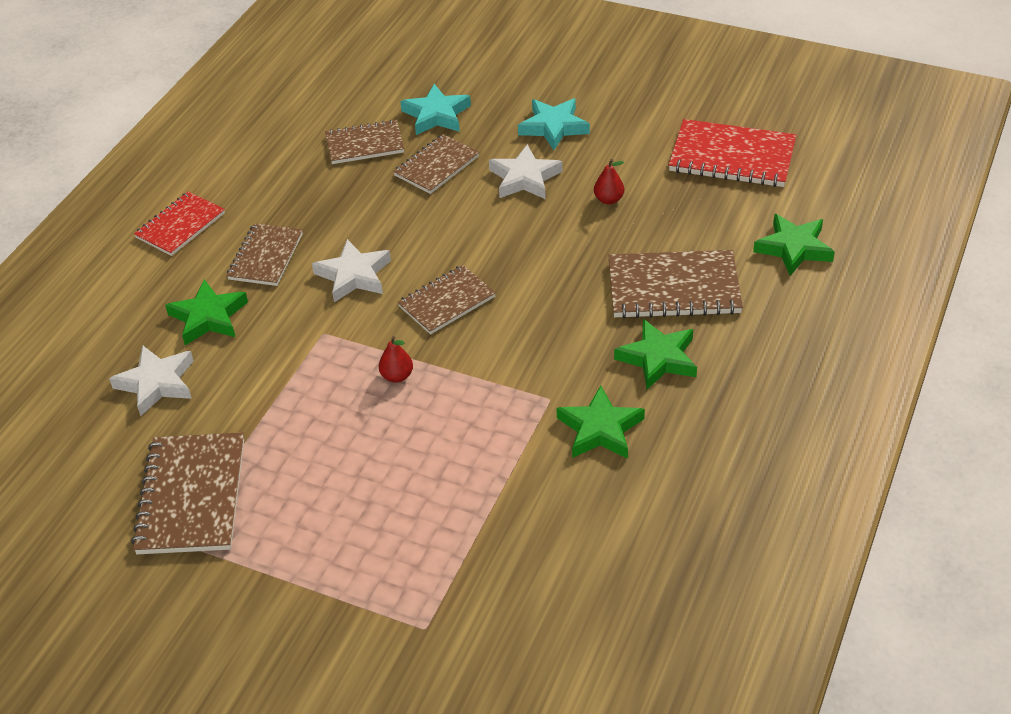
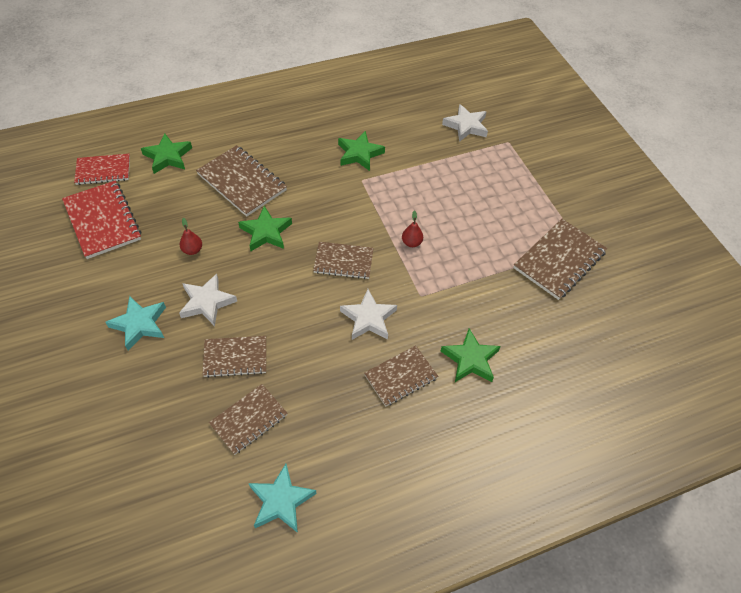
camera: 140 degrees left, 10 degrees up
(156, 383) = (532, 338): white star -> white star (466, 126)
(180, 226) = (427, 455): red notebook -> red notebook (103, 170)
(364, 144) = (249, 420): brown notebook -> brown notebook turned 75 degrees counterclockwise
(436, 115) = (179, 403): turquoise star -> turquoise star (281, 501)
(658, 358) = (297, 160): green star -> green star (266, 232)

